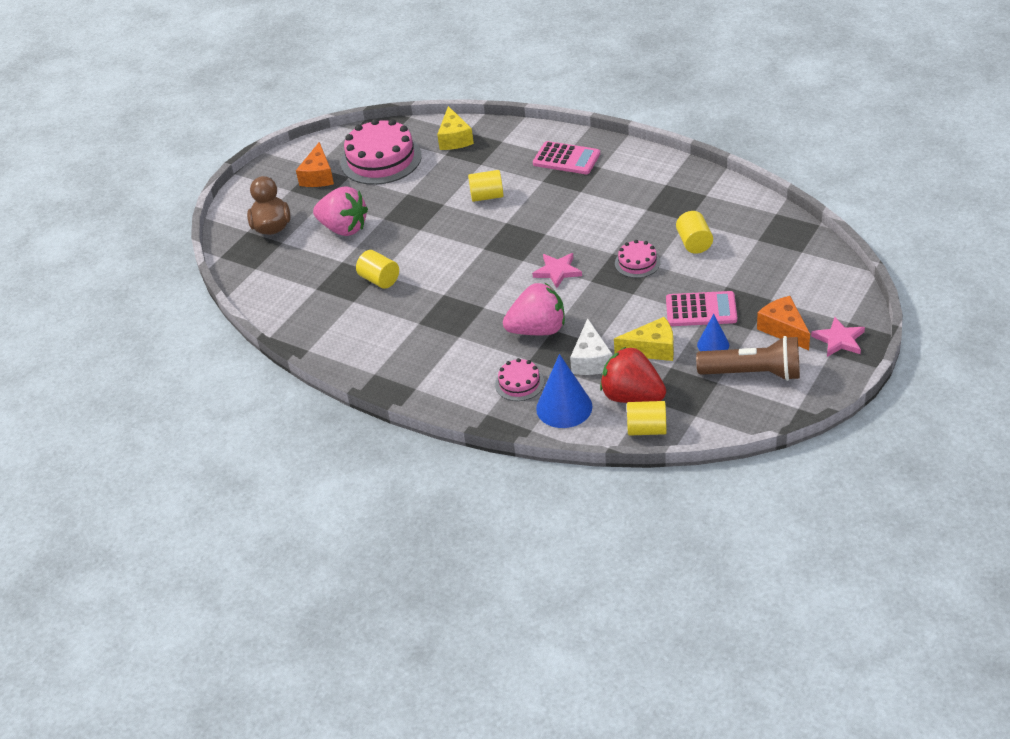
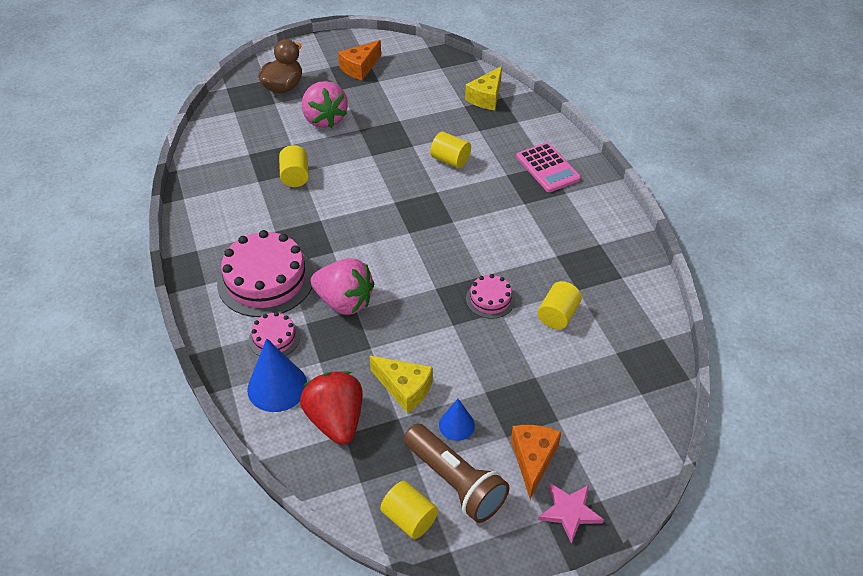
camera: 35 degrees right, 5 degrees up
(381, 159) = (416, 81): pink cake -> pink cake (266, 280)
(557, 271) = (421, 261): pink star -> none
(591, 360) = (348, 360): white cheese -> none
(647, 429) = (309, 461): yellow cylinder -> yellow cylinder (409, 518)
(701, 310) = (487, 383): pink calculator -> none

